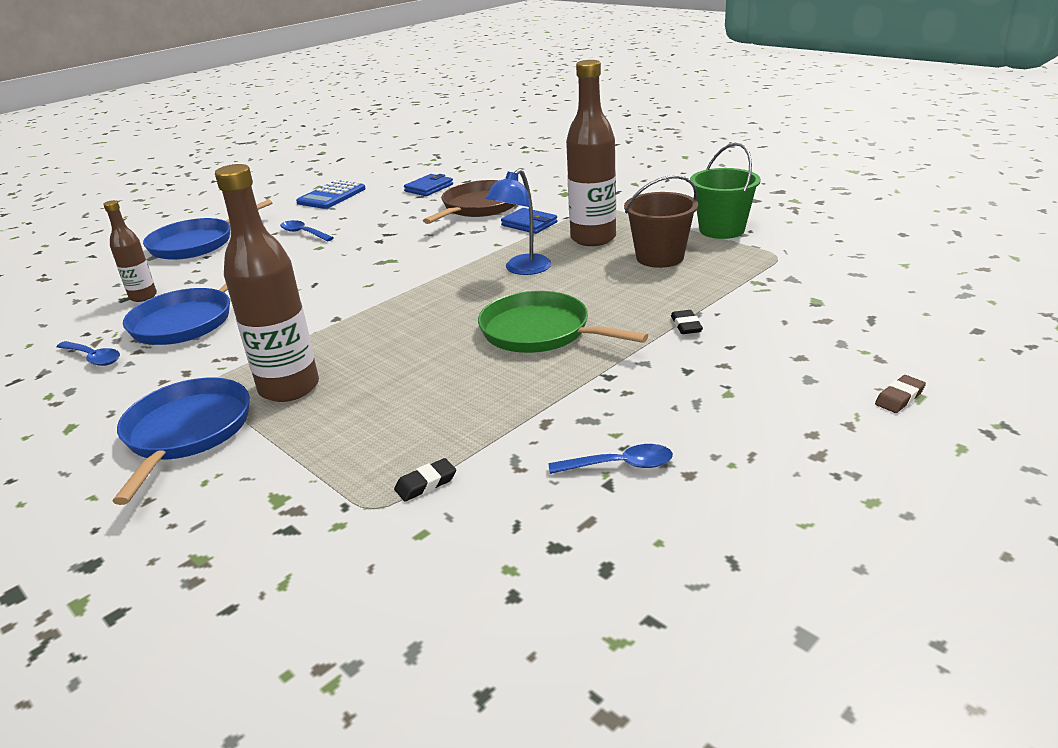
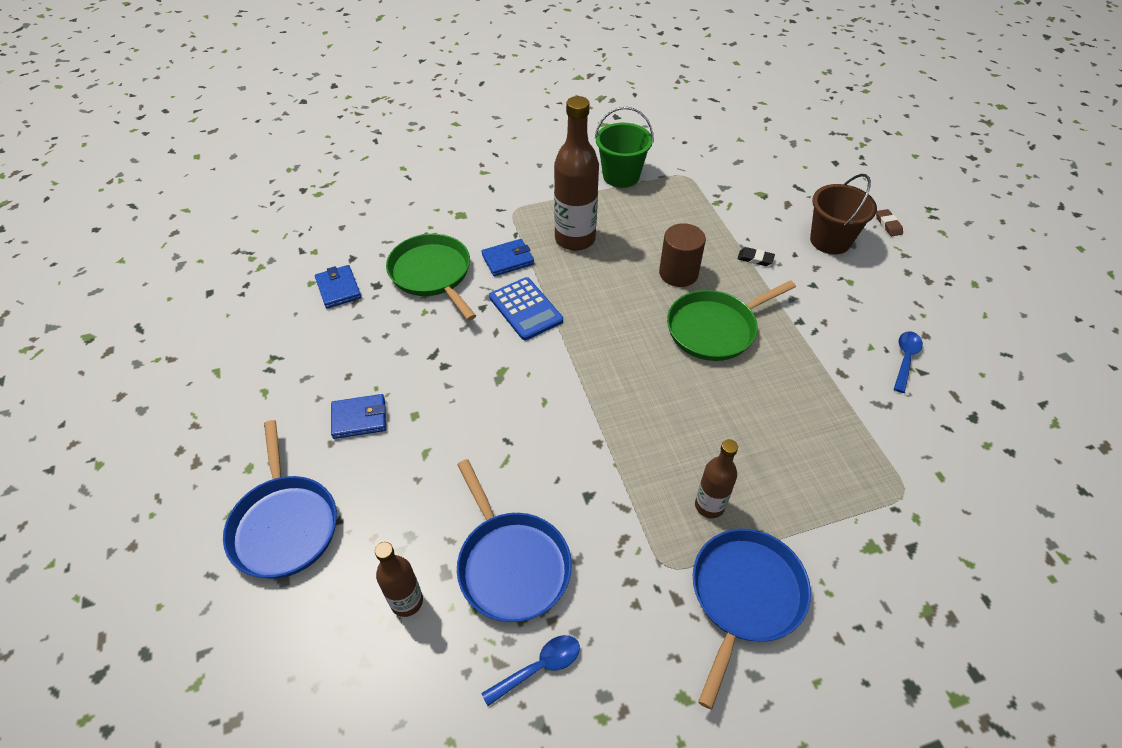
camera: 65 degrees left, 20 degrees up
(186, 432) = (745, 595): blue pan -> blue pan turned 90 degrees clockwise
(289, 388) = (709, 506): brown bottle -> brown bottle, size x0.55
(303, 233) = (359, 418): blue spoon -> blue wallet
(331, 196) = (267, 368): blue calculator -> blue calculator (525, 309)
(426, 483) = (887, 457): black eraser -> none
(479, 207) = (432, 274): brown pan -> green pan
(522, 269) = (598, 298): blue lamp -> none
(604, 293) = (678, 273): none -> brown cylinder
(659, 257) = (641, 223): brown bucket -> brown bucket (830, 241)

